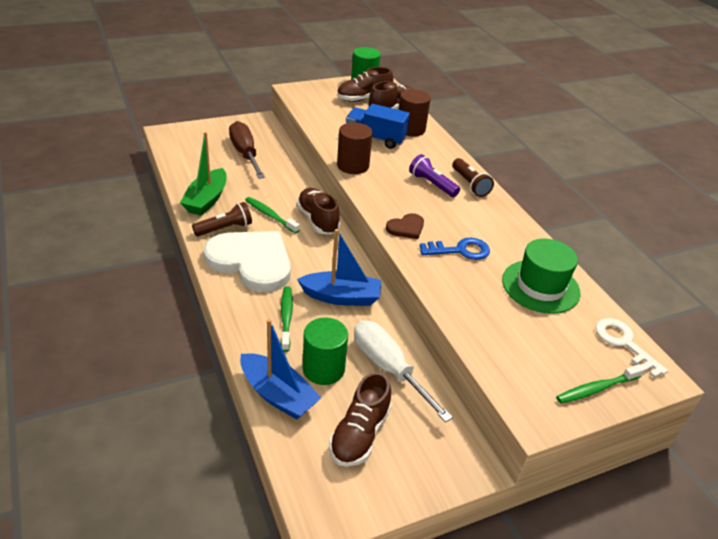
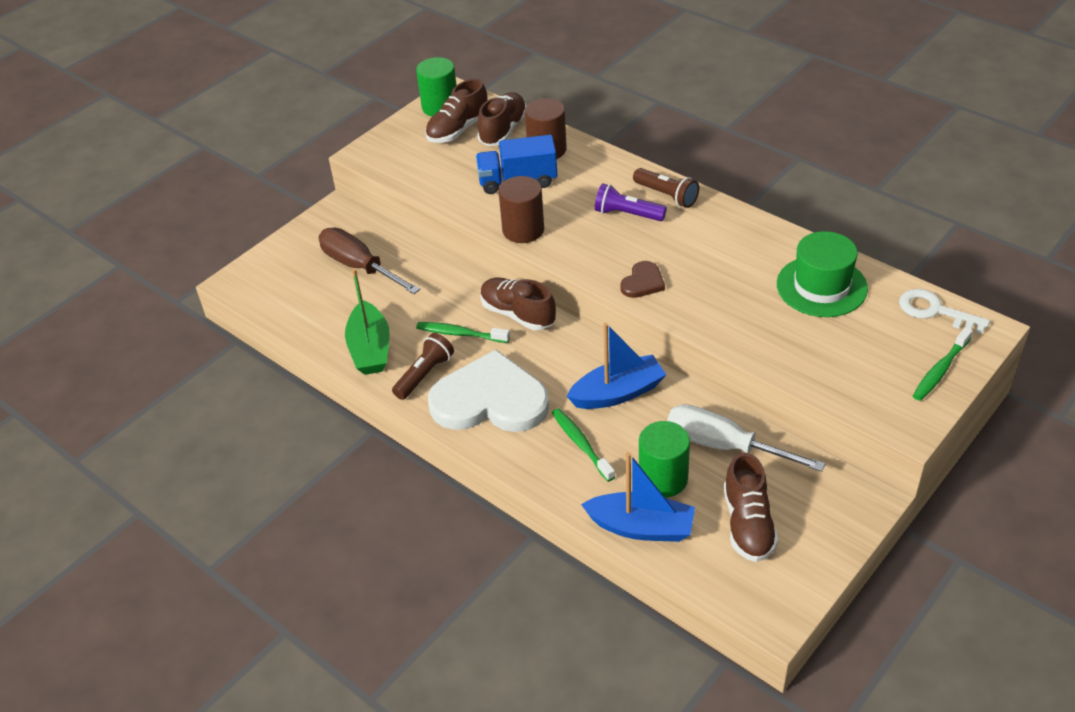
camera: 20 degrees left, 5 degrees up
(460, 250) = (716, 283): blue key -> none

